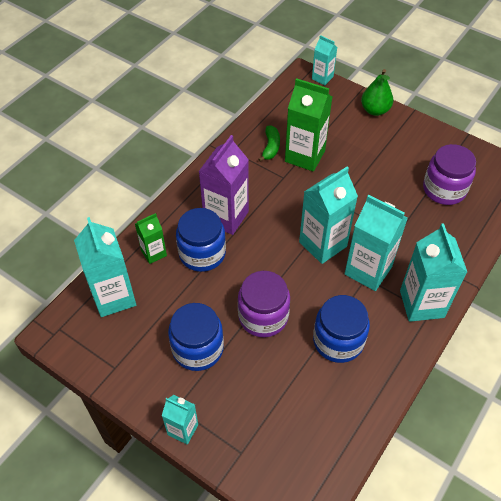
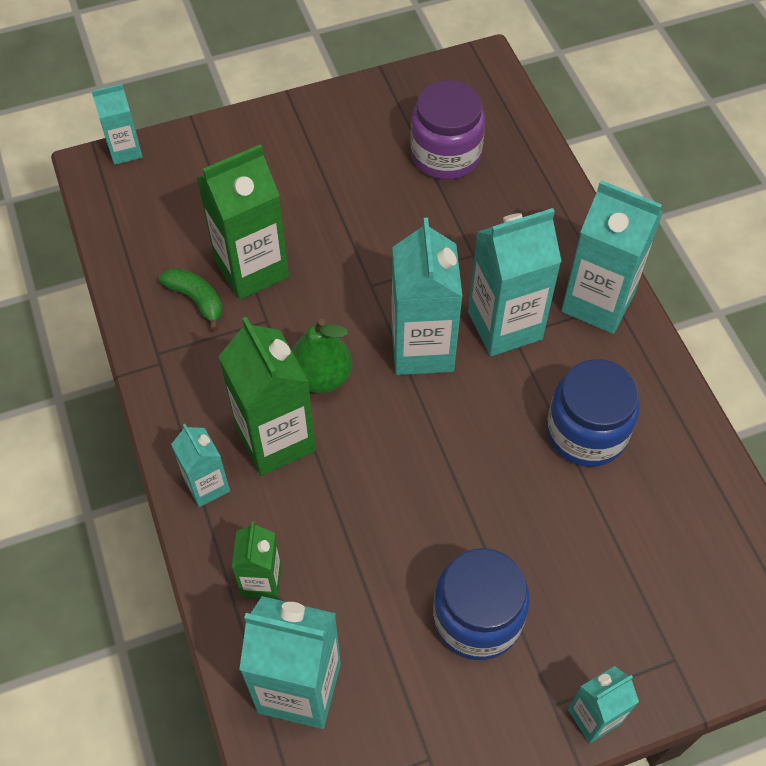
camera: 55 degrees left, 5 degrees up
(183, 206) = (207, 485): none -> turquoise carton
(202, 253) = (316, 512): blue jar -> none
(226, 217) = (276, 439): purple carton -> green carton
(263, 316) = (485, 499): purple jar -> none
(375, 110) = (246, 133): green pear -> green pear (321, 377)

